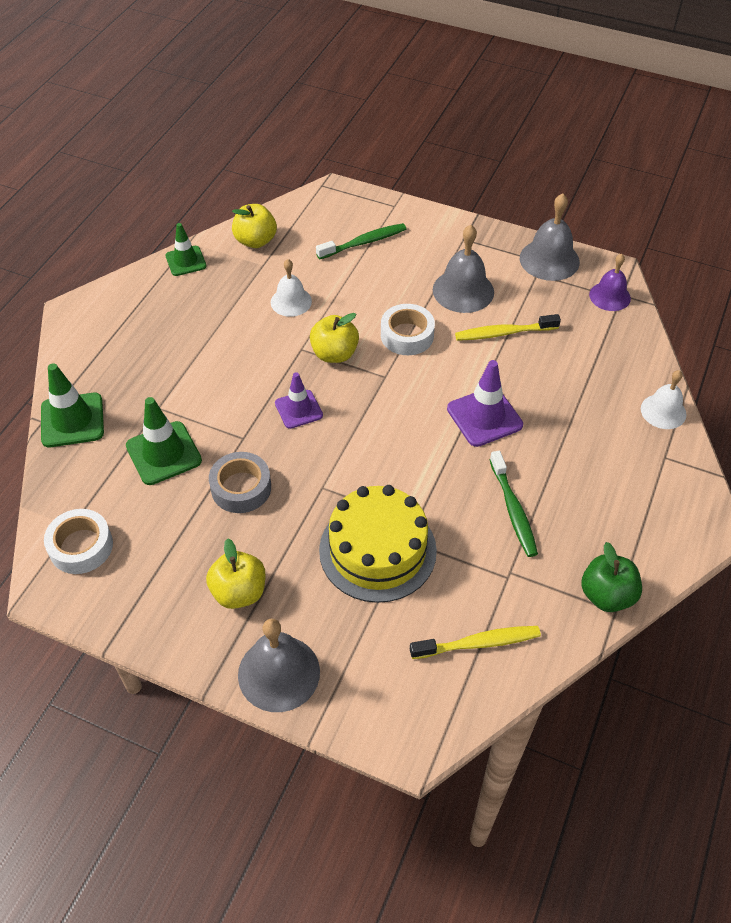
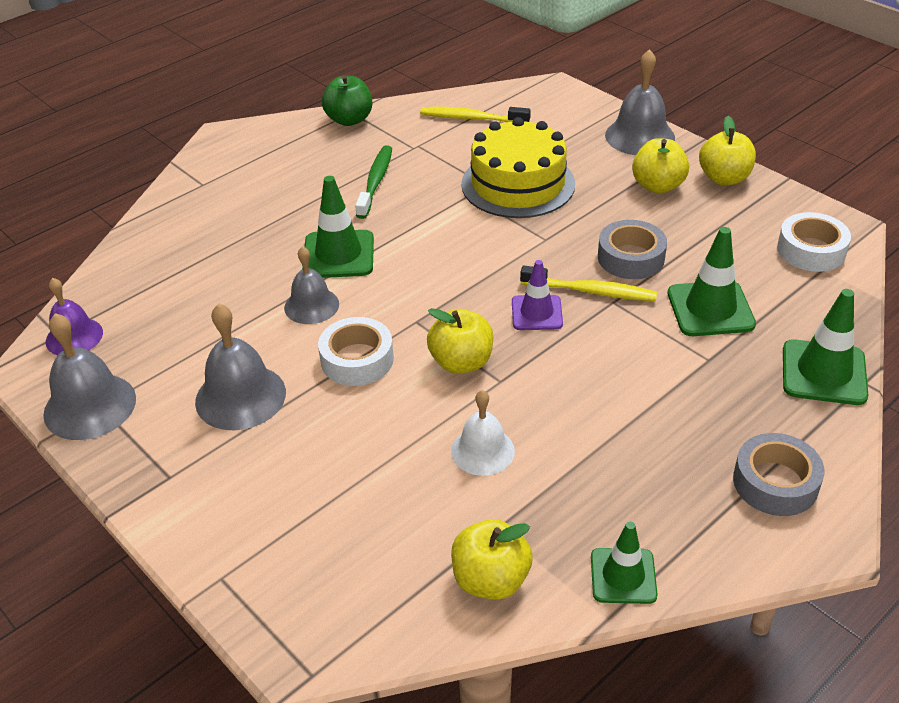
camera: 155 degrees left, 10 degrees down
(105, 332) = (775, 482): none -> grey tape
(173, 627) = (724, 178): none -> yellow apple
(364, 242) = (319, 518): green toothbrush -> none
(470, 366) = (311, 305): none -> grey bell
(484, 417) = (338, 255): purple traffic cone -> green traffic cone
(503, 333) = (240, 330): yellow toothbrush -> yellow toothbrush (591, 291)
(663, 411) = (160, 215): white bell -> none

